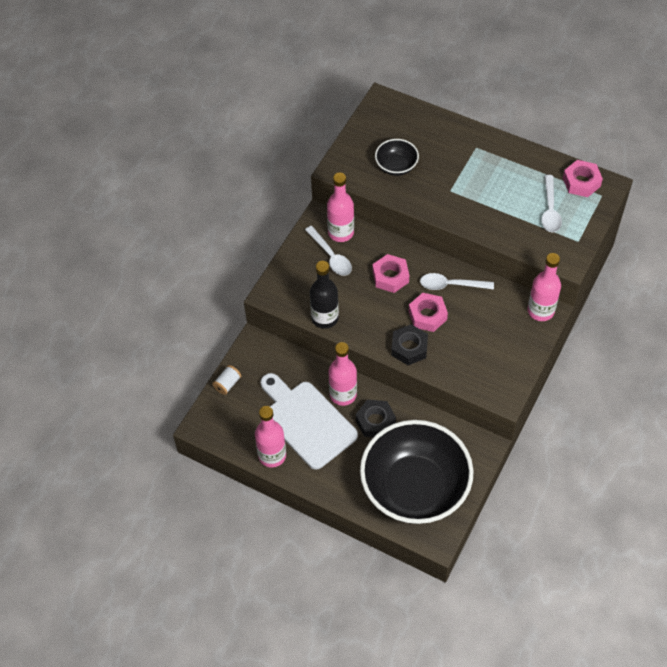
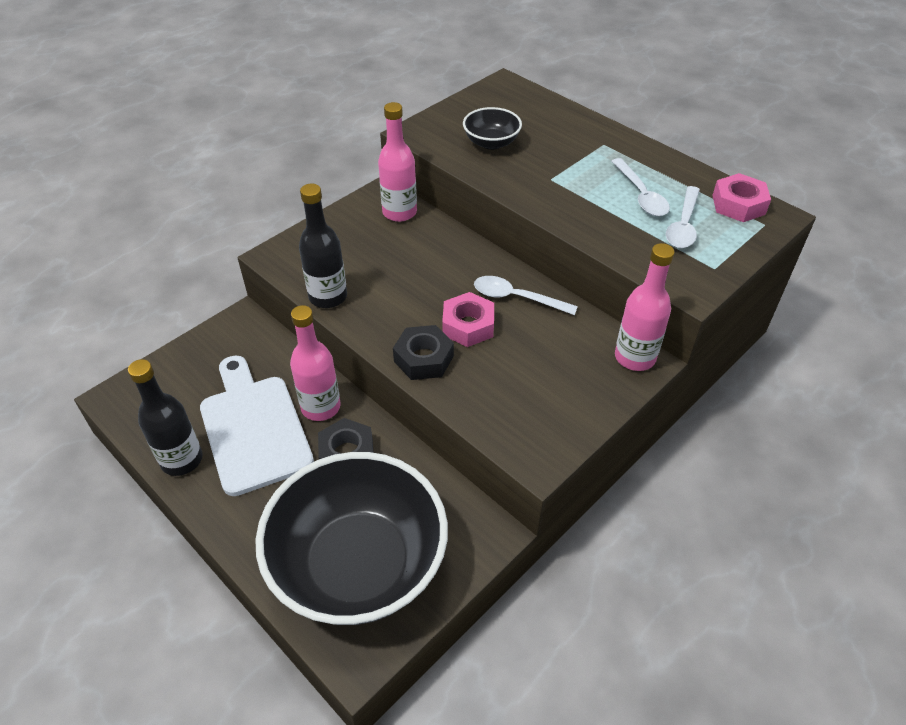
camera: 15 degrees right, 10 degrees down
(227, 384) = (180, 356): white spool -> none
(272, 455) = (182, 460): pink bottle -> black bottle
(331, 256) = (373, 233): white spoon -> white spoon (641, 195)
(390, 277) = (439, 271): pink nut -> none

